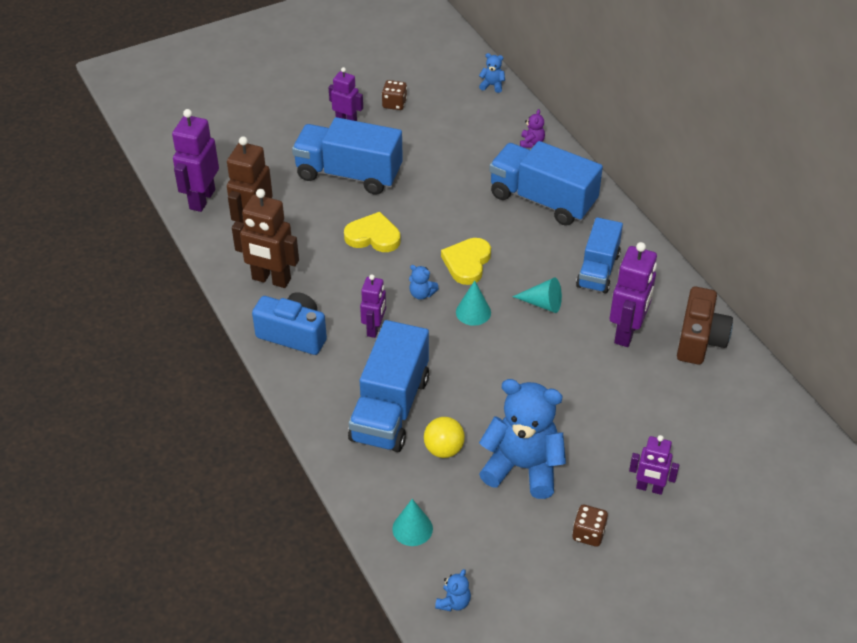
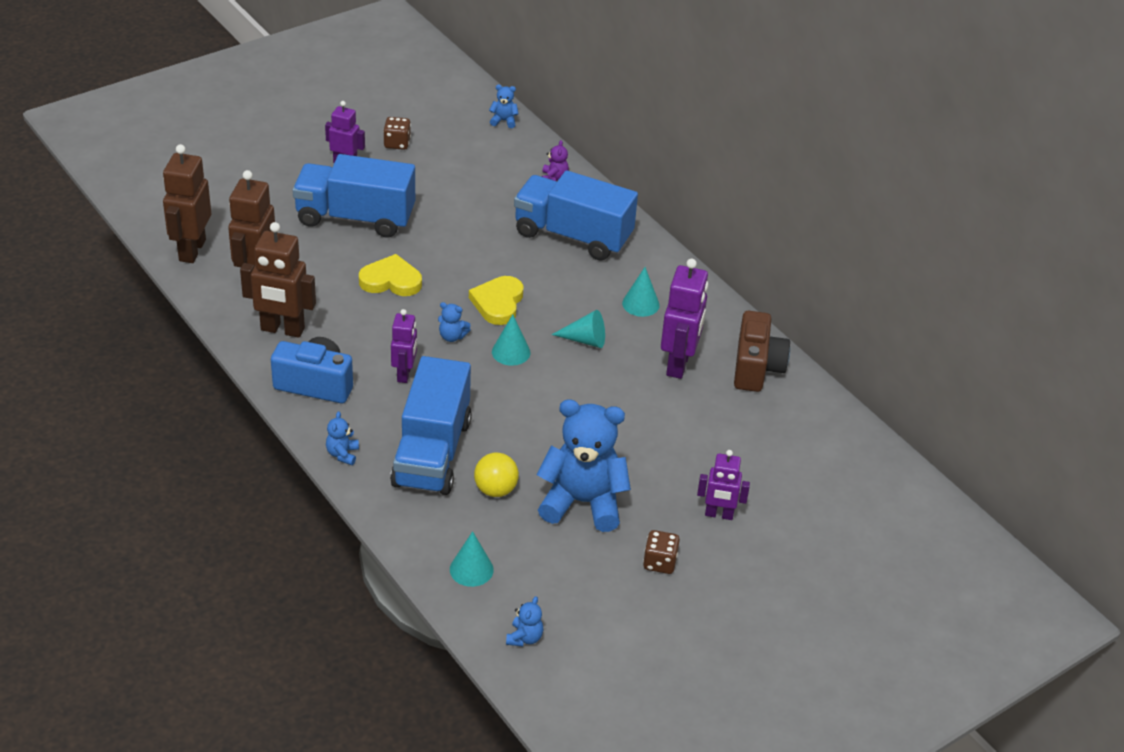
camera: 10 degrees left, 5 degrees down
(202, 199) = (192, 250): purple robot -> brown robot
(309, 405) = (342, 454): none -> blue teddy bear
(598, 270) = (640, 304): blue truck -> turquoise cone

